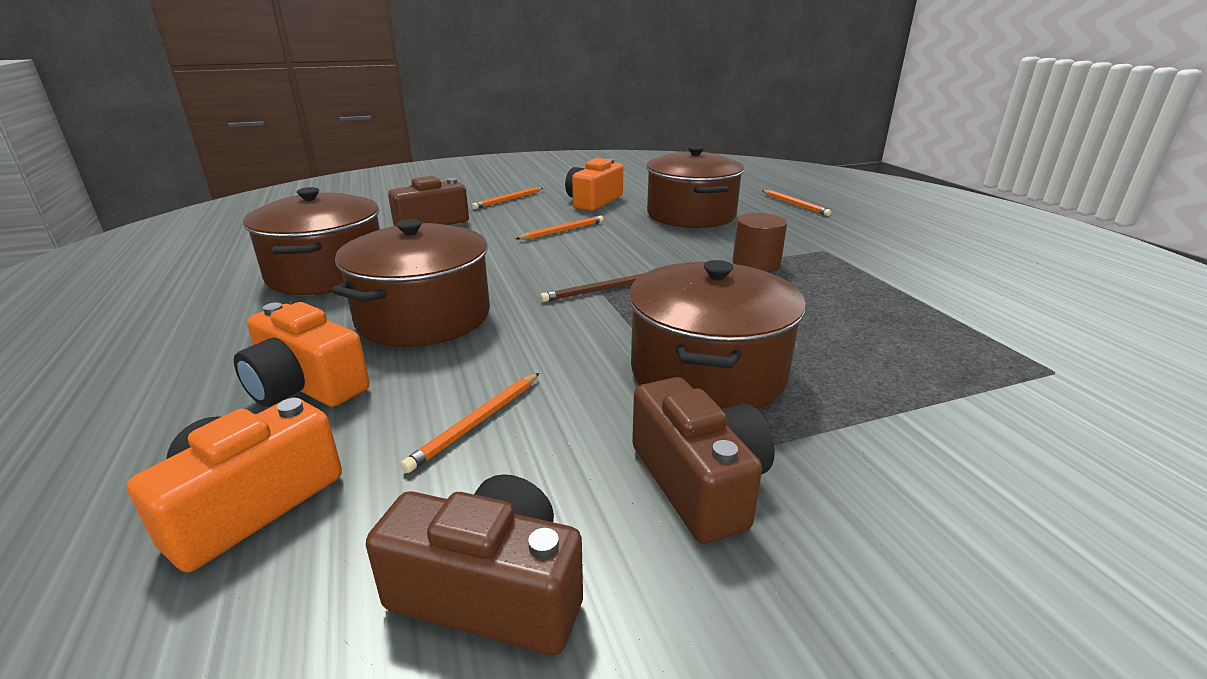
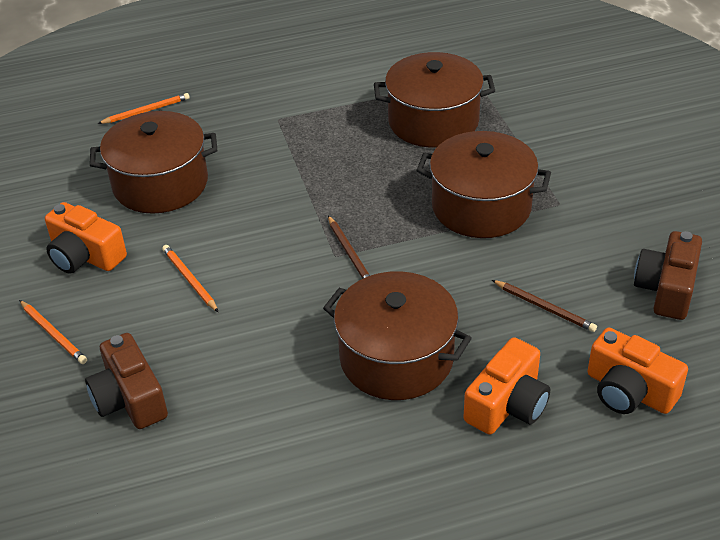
camera: 85 degrees left, 15 degrees up
(327, 273) = (287, 456): brown pot -> brown pot (433, 121)
(477, 423) = (544, 307): orange pencil -> brown pencil
(699, 482) = (587, 221): brown camera -> none
(756, 264) = (303, 160): brown cylinder -> none

